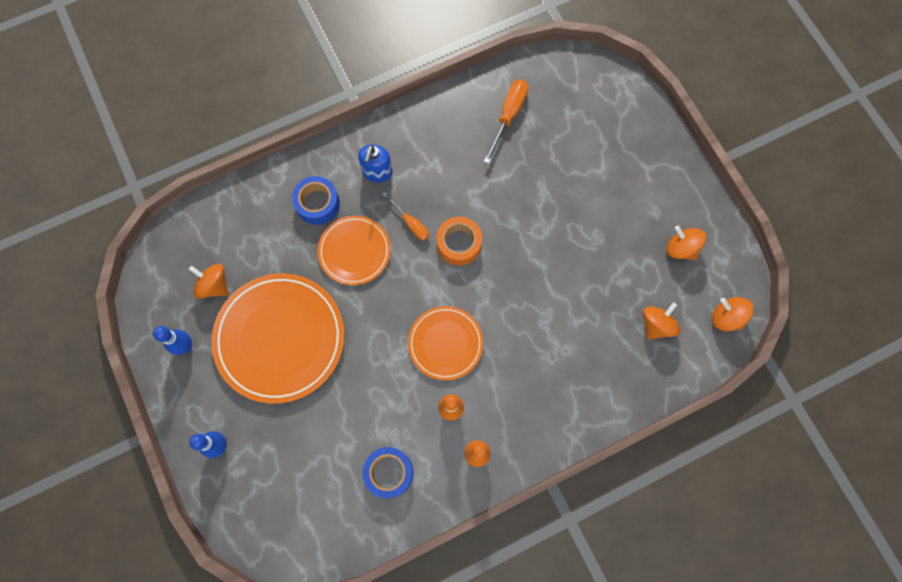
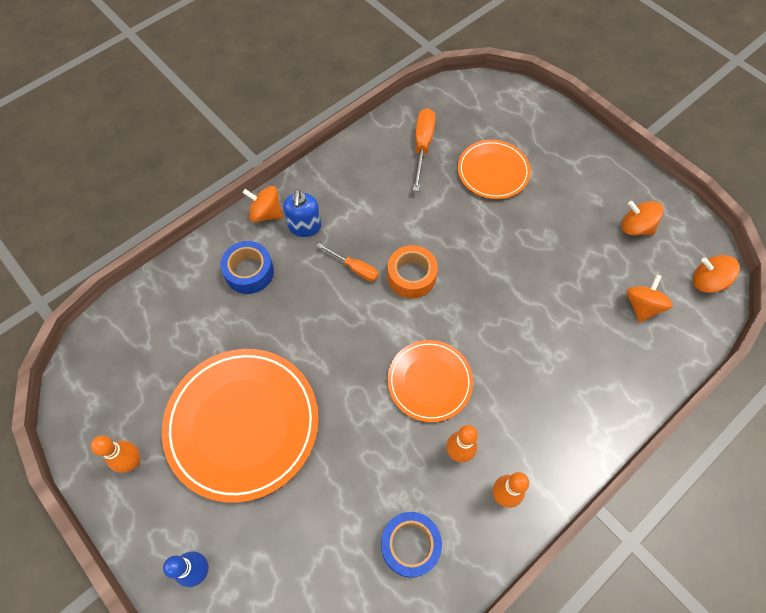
camera: 15 degrees left, 10 degrees down
(185, 346) = (133, 462): blue bowling pin -> orange bowling pin
(214, 285) = (152, 385): orange spinning top -> orange spinning top (266, 213)
(354, 251) = (302, 310): orange plate -> orange plate (493, 171)

